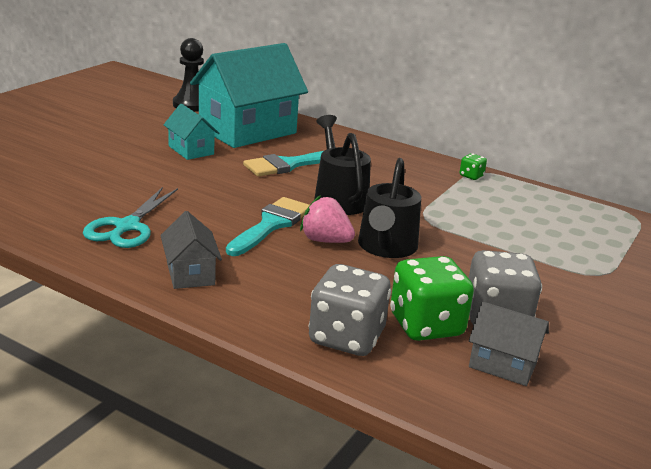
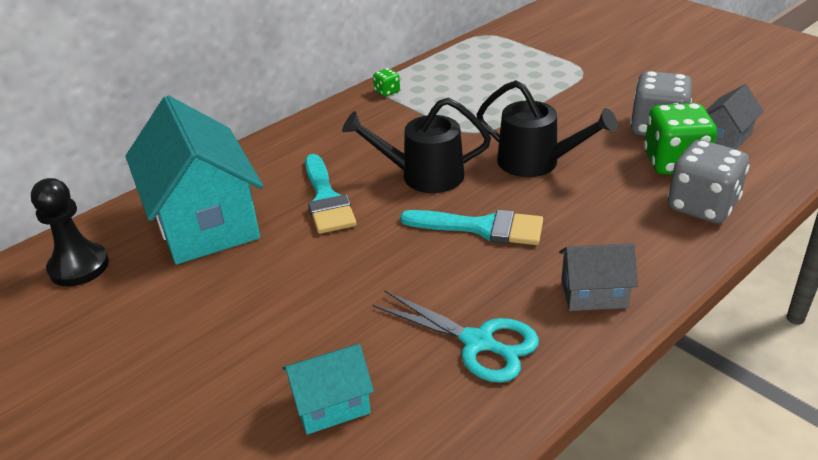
camera: 70 degrees left, 10 degrees up
(191, 150) = (253, 276): turquoise house -> turquoise house (331, 405)
(271, 225) = (482, 227): turquoise brush -> turquoise brush turned 150 degrees clockwise
(325, 241) = (521, 196): pink strawberry -> none

